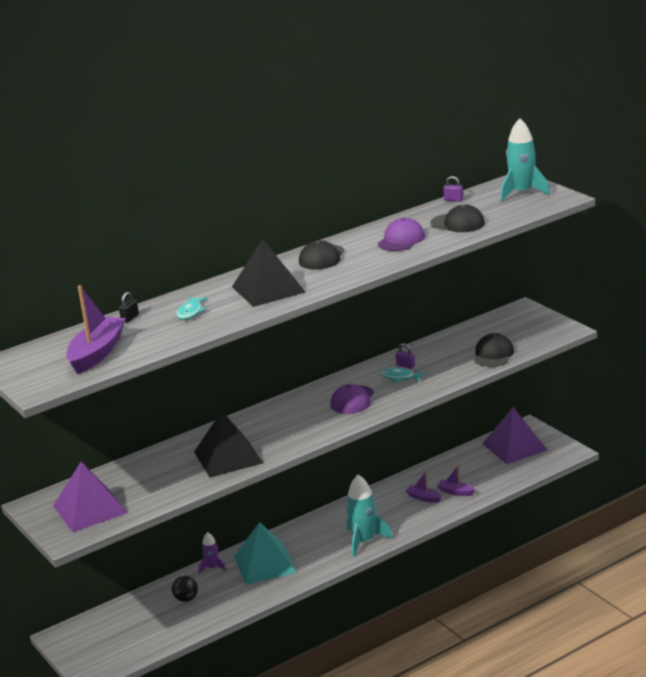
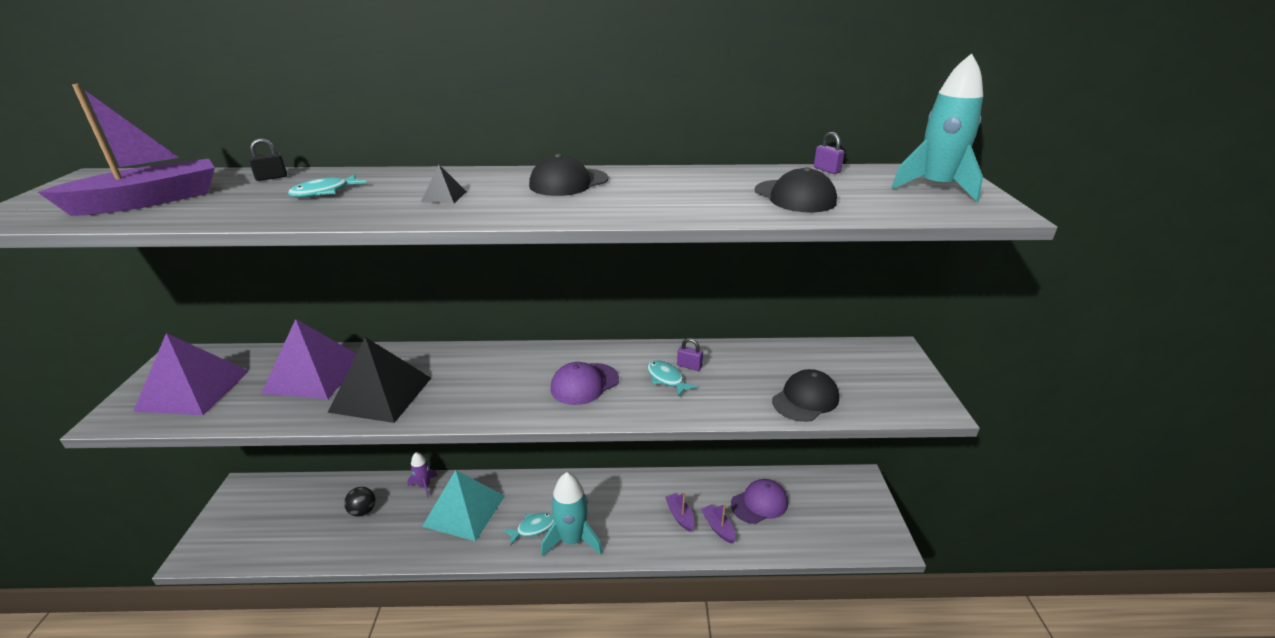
camera: 30 degrees right, 5 degrees up
(268, 289) = (444, 196): black pyramid -> black pyramid, size x0.40
(329, 548) = (533, 528): none -> turquoise fish
(401, 240) = (691, 193): purple cap -> purple cap (759, 503)
(405, 366) = (689, 366): purple padlock -> purple padlock turned 45 degrees counterclockwise
(514, 446) = (829, 500): purple pyramid -> purple pyramid (315, 375)

